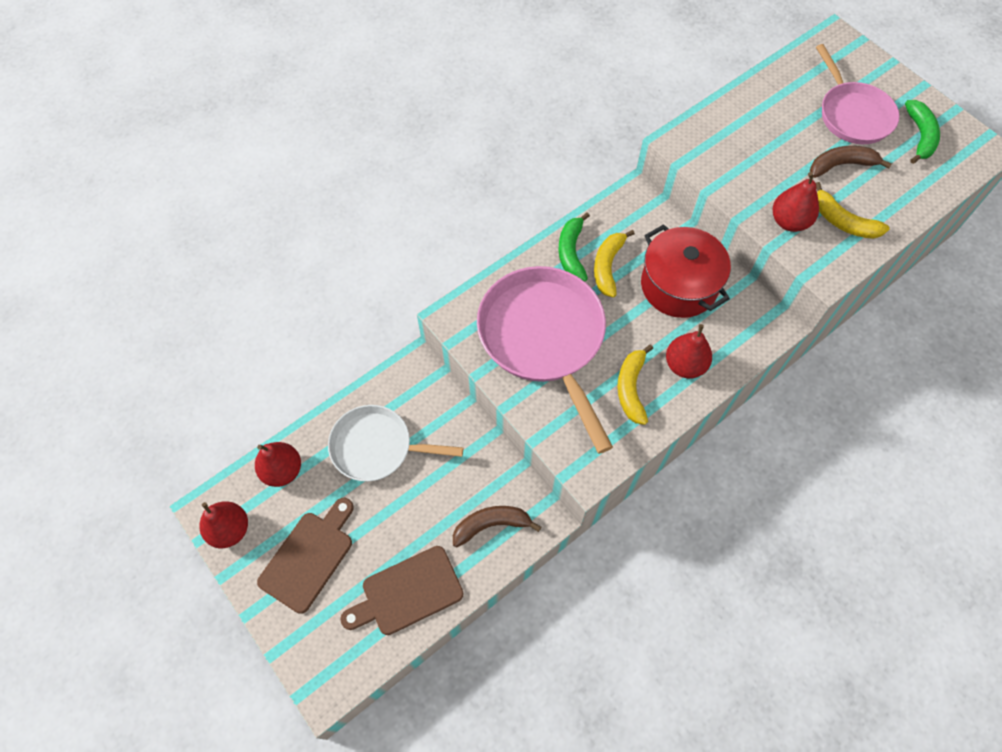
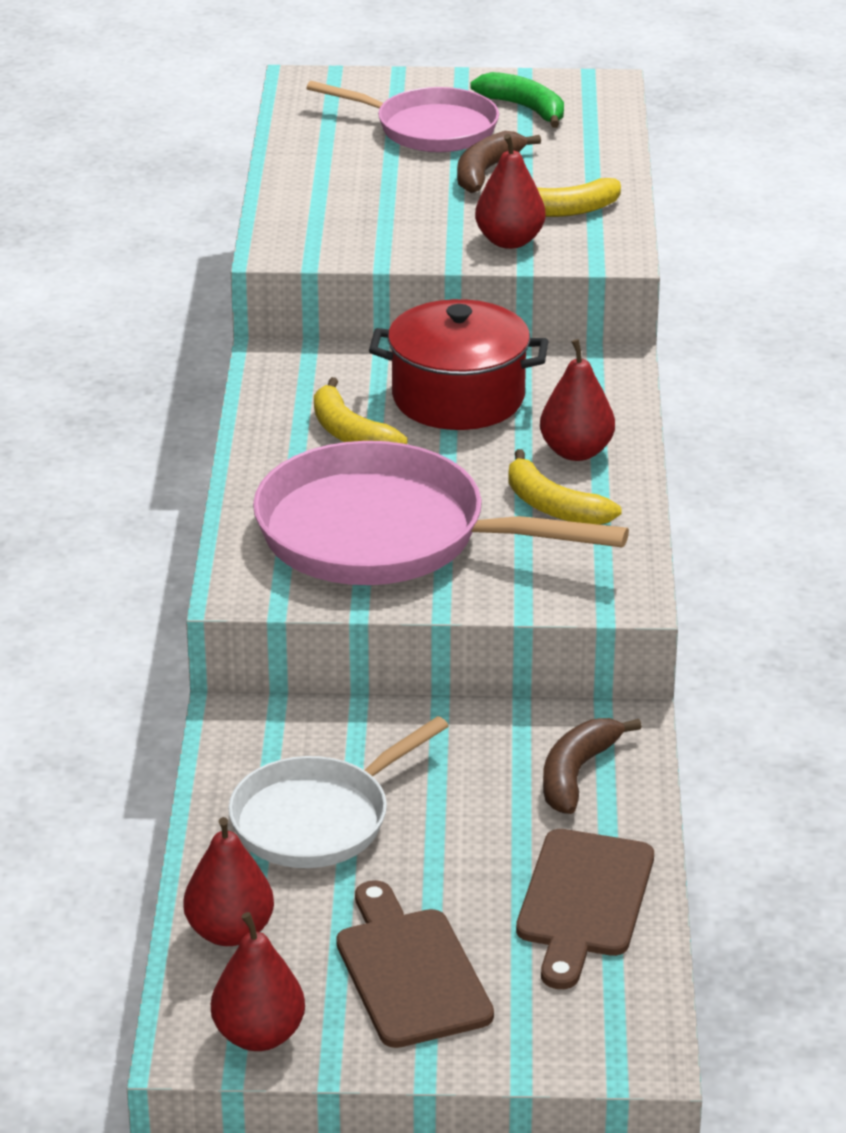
camera: 50 degrees left, 30 degrees down
(571, 252) = (286, 449): green banana -> none

